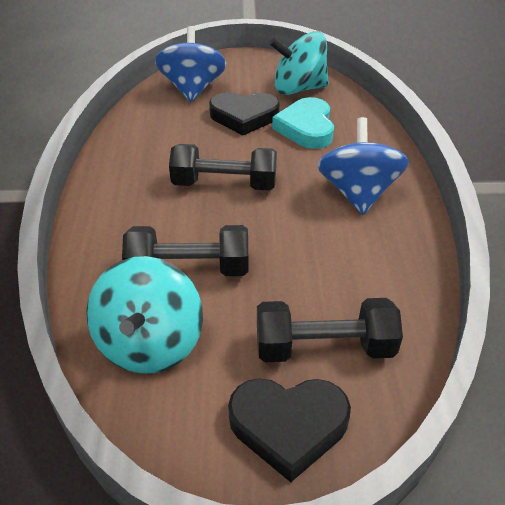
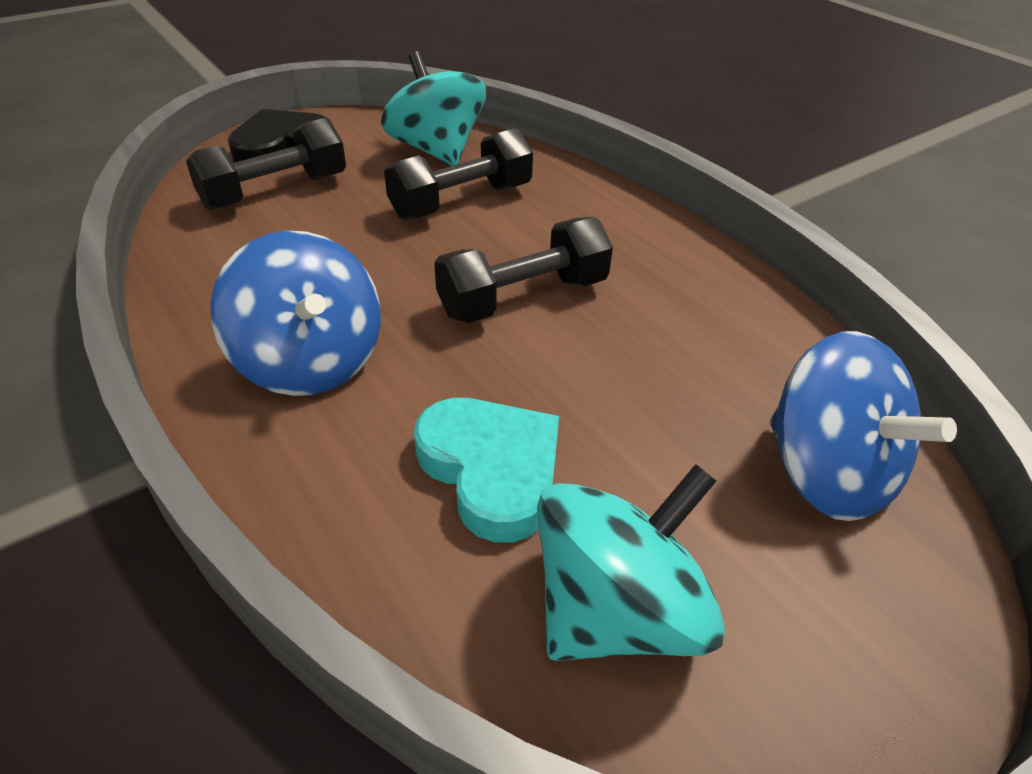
camera: 145 degrees right, 0 degrees up
(244, 117) = (637, 442): black heart -> none

